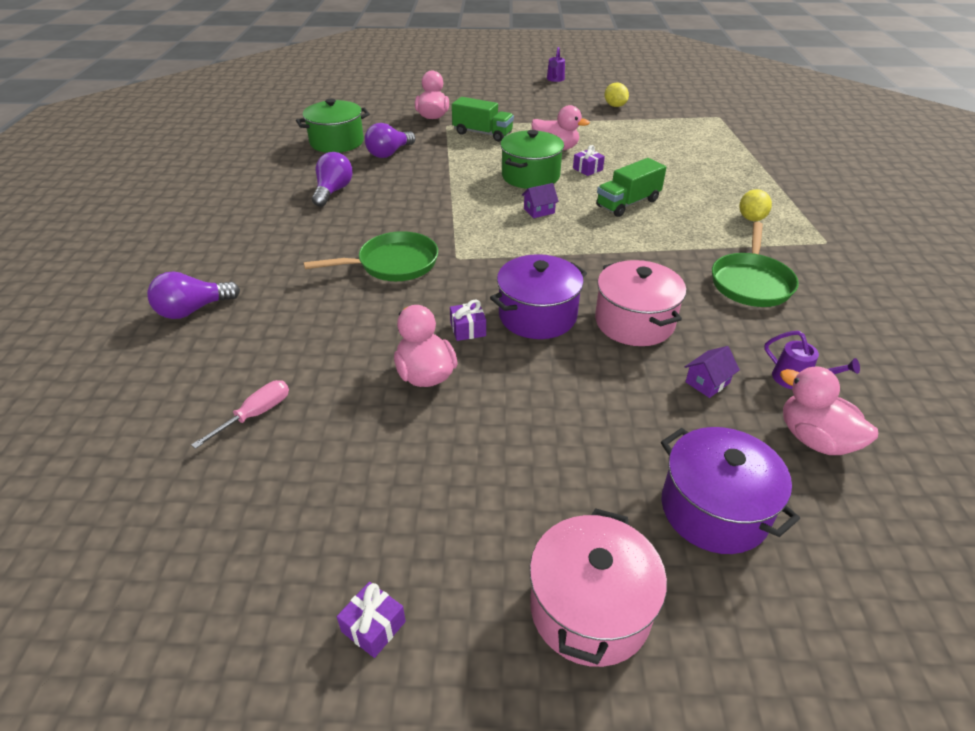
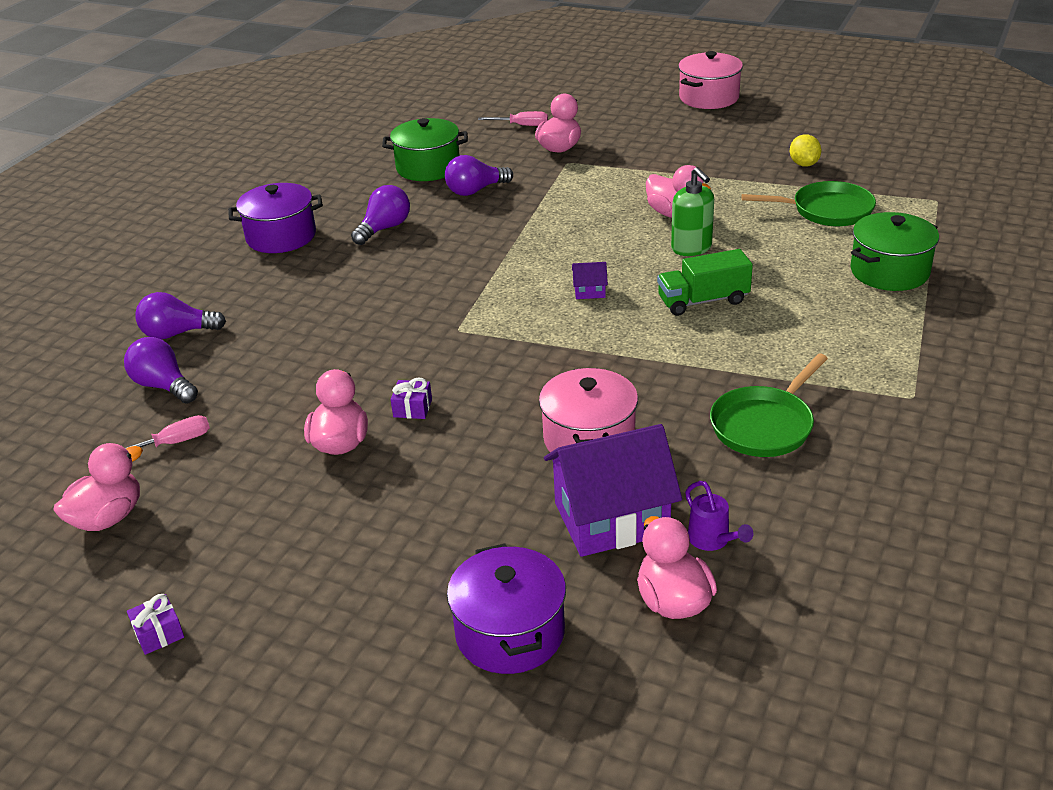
camera: 25 degrees right, 5 degrees down
(209, 361) = (163, 386): none -> purple light bulb
(231, 511) = (108, 518): none -> pink duck
(391, 105) = (522, 125): none -> pink screwdriver
(393, 264) = (388, 323): green pan -> green pan (826, 211)
(482, 133) = (602, 180): green truck -> none
(530, 176) = (615, 246): green pot -> green pot (889, 271)
(537, 315) = (492, 409): purple pot -> purple pot (281, 236)
(555, 79) = (756, 114): purple watering can -> none
(587, 169) = (691, 248): purple gift -> green soap dispenser
(590, 608) = (333, 674): pink pot -> pink pot (709, 98)
(707, 382) = (611, 519): purple house -> purple house, size x2.46
(751, 218) = (842, 348): yellow lemon -> none

